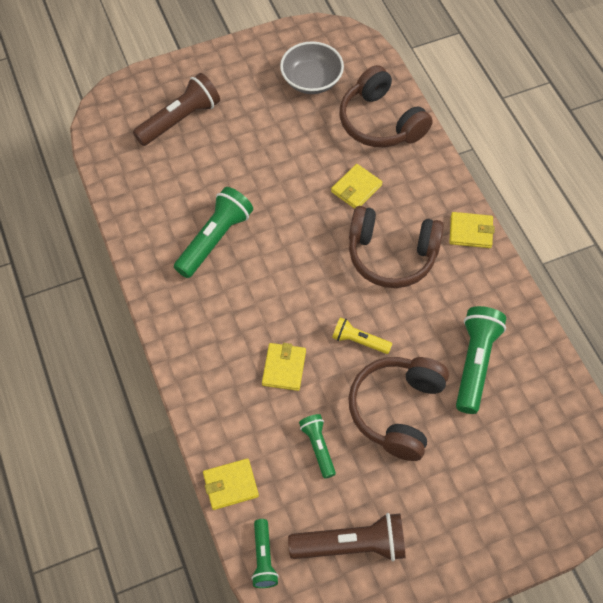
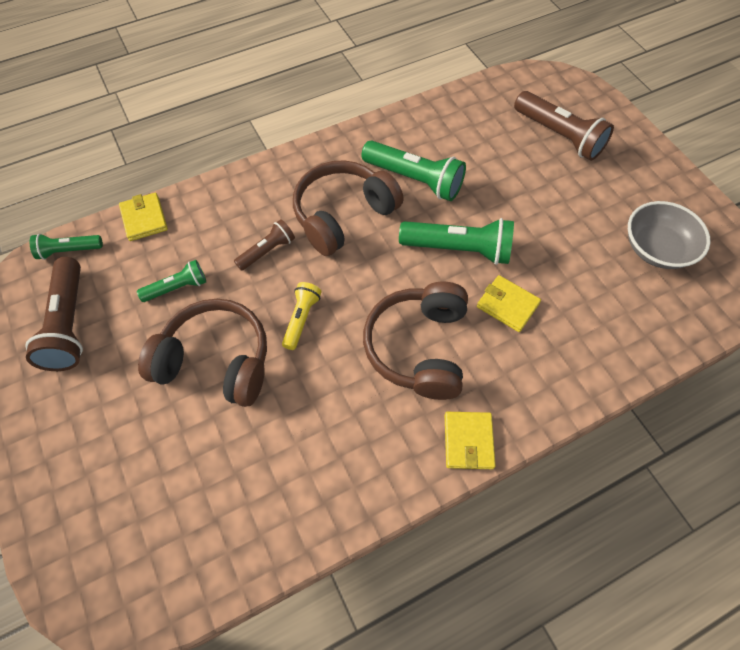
camera: 85 degrees right, 0 degrees up
(284, 368) = (267, 251): yellow wallet -> brown flashlight
(380, 122) = (616, 327): brown headphones -> brown headphones (343, 215)
(475, 363) = (276, 448): green flashlight -> green flashlight (459, 249)

